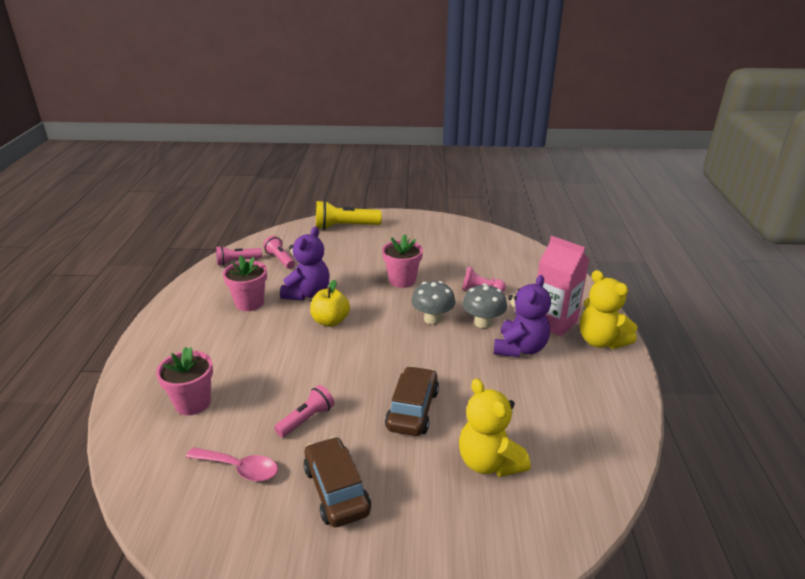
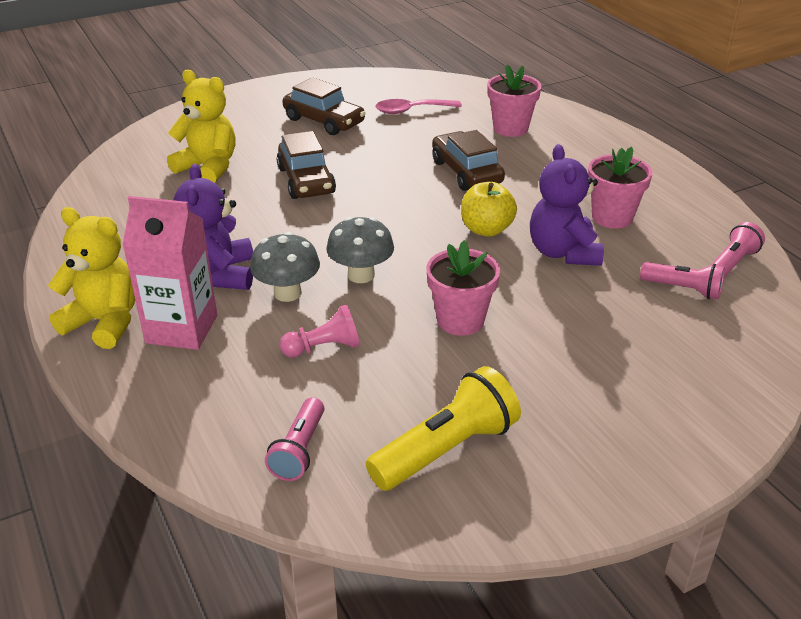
camera: 150 degrees right, 5 degrees up
(286, 370) = (466, 172): none -> brown car
(306, 419) = (397, 147): pink flashlight -> pink flashlight (299, 450)
(345, 227) = (696, 404): yellow flashlight -> yellow flashlight (446, 449)

